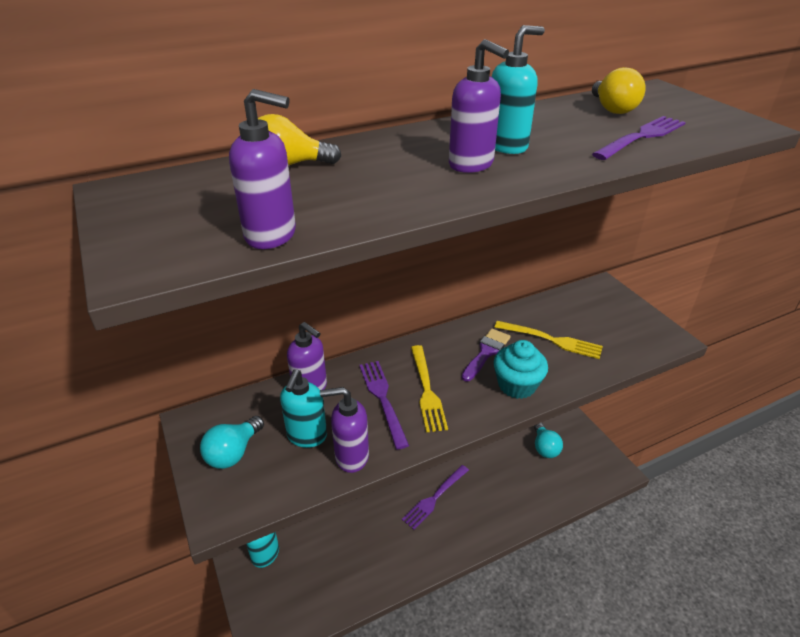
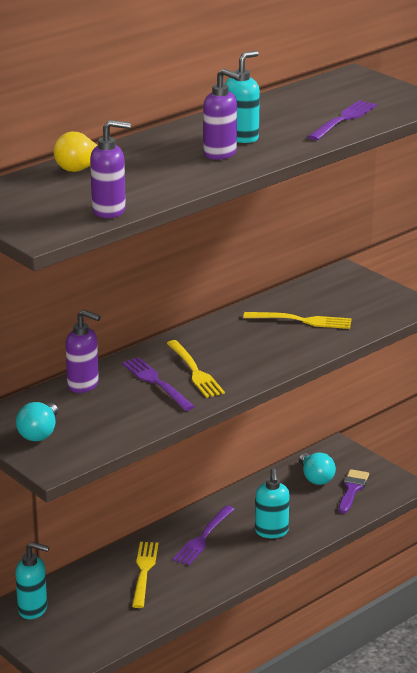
camera: 15 degrees left, 10 degrees down
(307, 436) = (99, 415): turquoise soap dispenser -> turquoise soap dispenser (271, 532)
(351, 457) = (146, 421): purple soap dispenser -> none
(373, 529) = (144, 572): none -> yellow fork
(486, 352) = (241, 338): purple brush -> purple brush (352, 489)
(517, 385) = (277, 357): turquoise cupcake -> none
(612, 109) = (318, 98): yellow light bulb -> none

